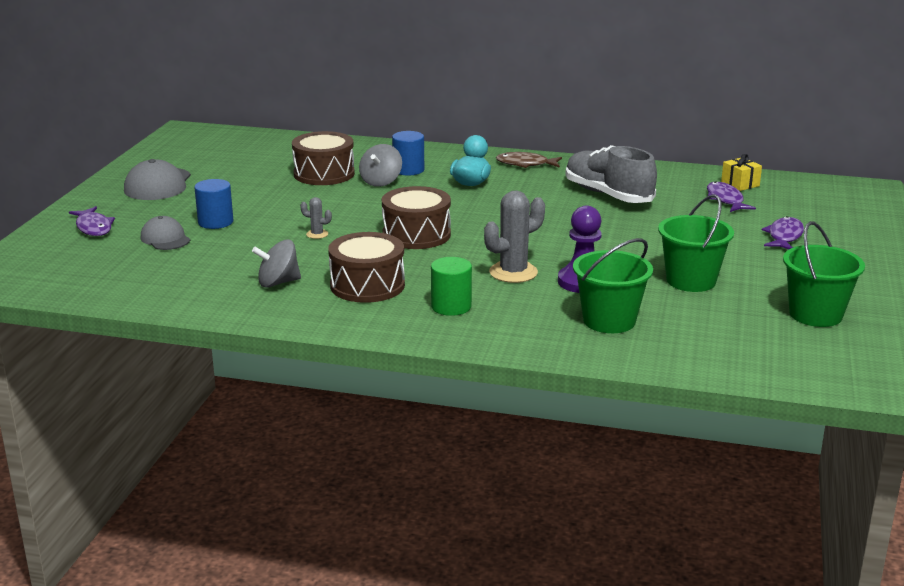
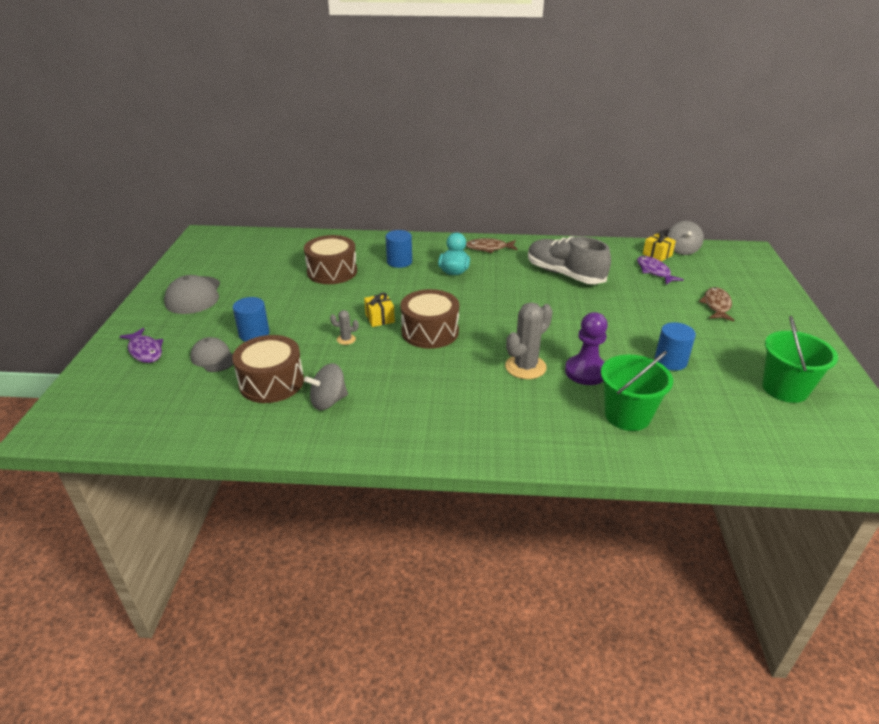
camera: 10 degrees left, 10 degrees up
(363, 219) = (379, 318): none -> yellow gift
(367, 285) = (408, 396): brown drum -> brown drum (271, 382)
(381, 182) = (381, 276): grey spinning top -> grey spinning top (682, 250)
(451, 306) = (489, 414): green cylinder -> none
(691, 281) = (670, 361): green bucket -> blue cylinder
(784, 236) = (716, 305): purple fish -> brown fish

